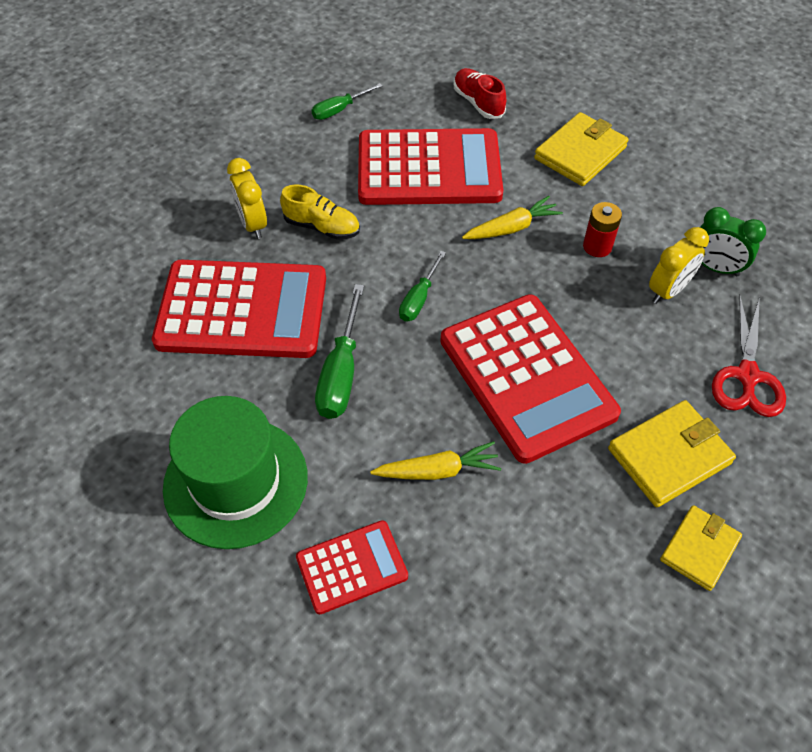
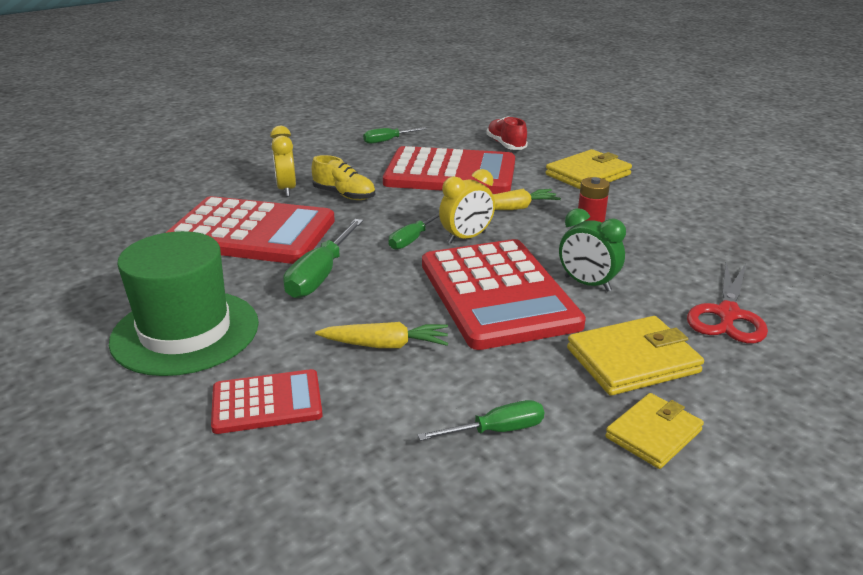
camera: 10 degrees right, 25 degrees down
(566, 567) = (496, 430): none -> green screwdriver
(668, 291) = (653, 255): yellow clock -> yellow clock (466, 238)
(715, 268) = (703, 245): green clock -> green clock (587, 284)

